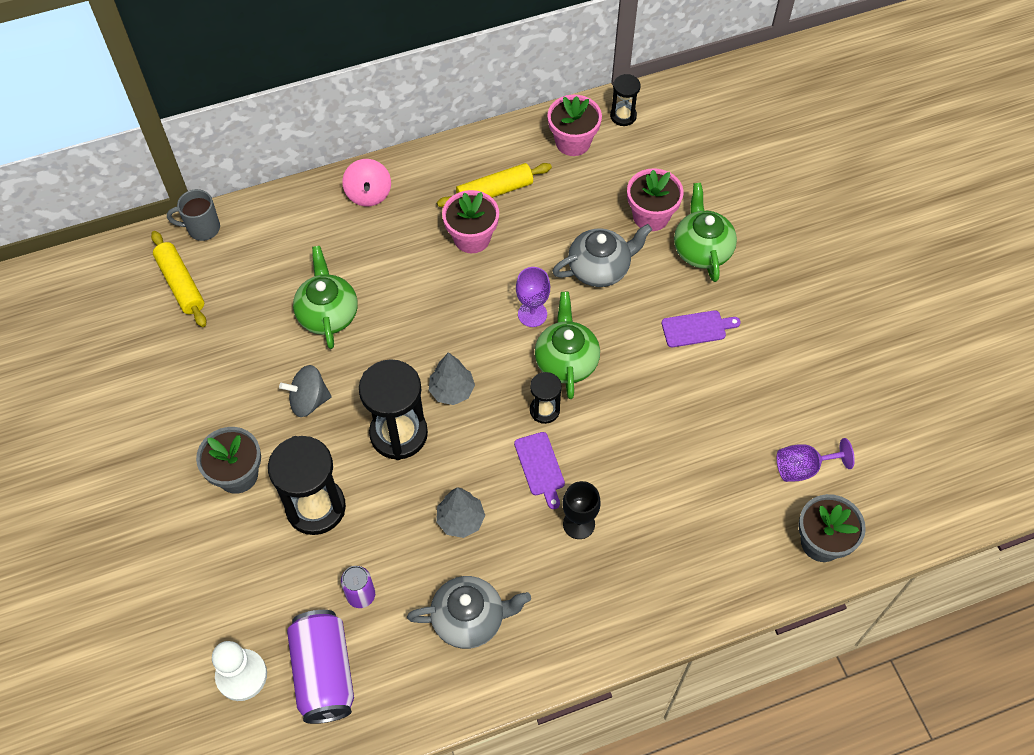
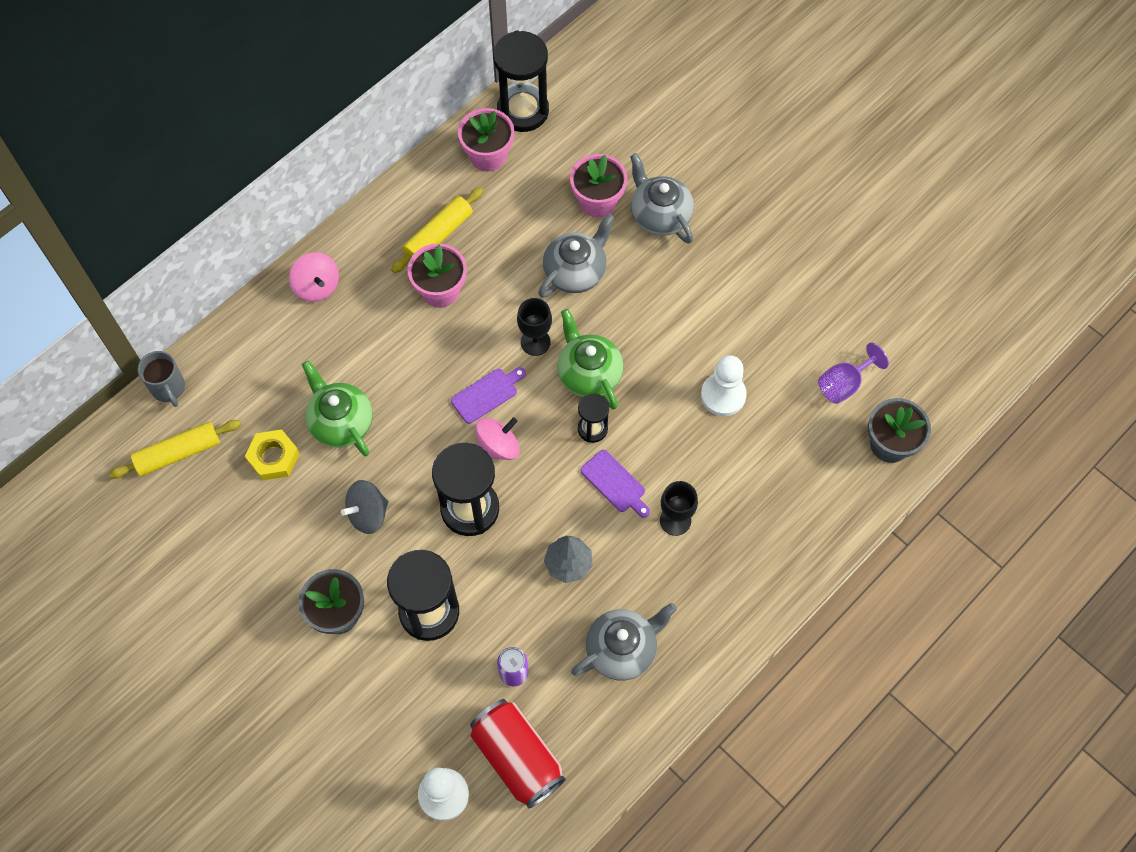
camera: 25 degrees left, 5 degrees up
(181, 284) = (178, 453): yellow rolling pin -> yellow rolling pin turned 60 degrees counterclockwise
(202, 228) = (169, 388): grey mug -> grey mug turned 90 degrees counterclockwise
(256, 320) = (273, 457): none -> yellow nut
(324, 673) = (517, 757): purple can -> red can
(452, 391) = (498, 447): grey tree -> pink spinning top
(532, 314) = (535, 342): purple goblet -> black goblet
(623, 116) = (523, 111): black hourglass -> black hourglass, size x1.90
(681, 430) = (723, 395): none -> white pawn
(696, 328) = (691, 294): purple cutting board -> purple cutting board (487, 394)
(702, 249) = (660, 215): green teapot -> grey teapot

